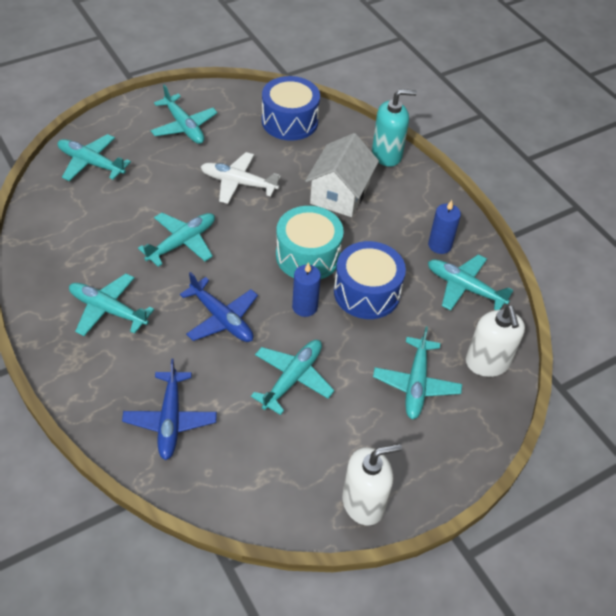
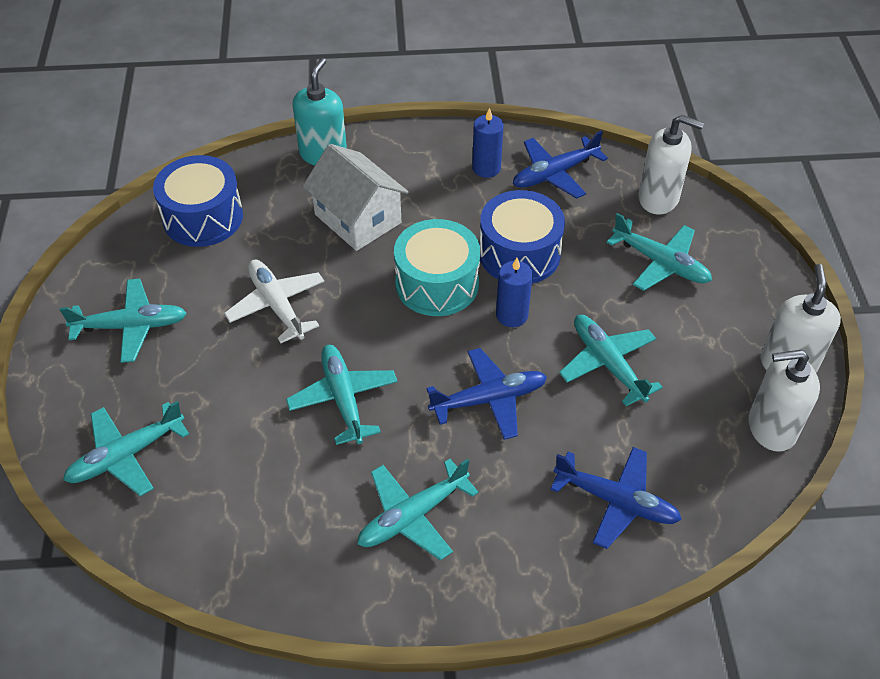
camera: 60 degrees left, 0 degrees up
(239, 183) = (277, 306): white plane -> white plane turned 105 degrees clockwise
(289, 506) = (771, 428): none -> white soap dispenser
(465, 288) = (555, 173): turquoise plane -> blue plane

